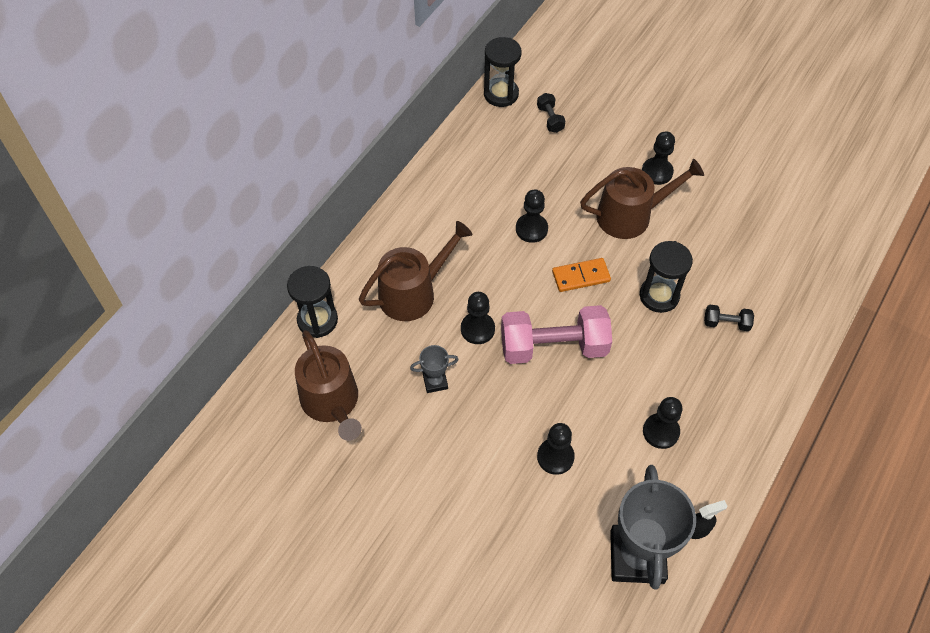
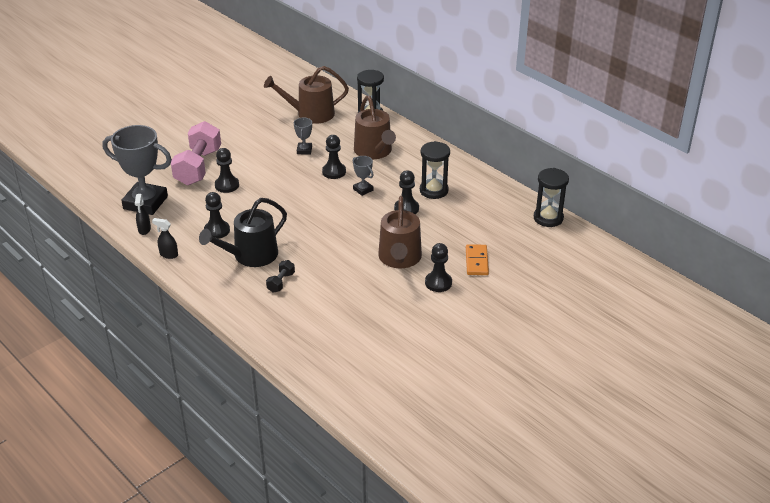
camera: 105 degrees right, 20 degrees down
(507, 284) = (363, 189): none -> grey trophy
(550, 119) = (513, 238): black dumbbell -> none
(553, 346) = (304, 199): pink dumbbell -> pink dumbbell (198, 167)
(581, 276) = (355, 222): orange domino -> orange domino (477, 261)
(659, 296) = (320, 255): black hourglass -> black hourglass (434, 190)
(693, 372) = (251, 255): none -> black watering can
(734, 473) = (168, 254): none -> black spray bottle

